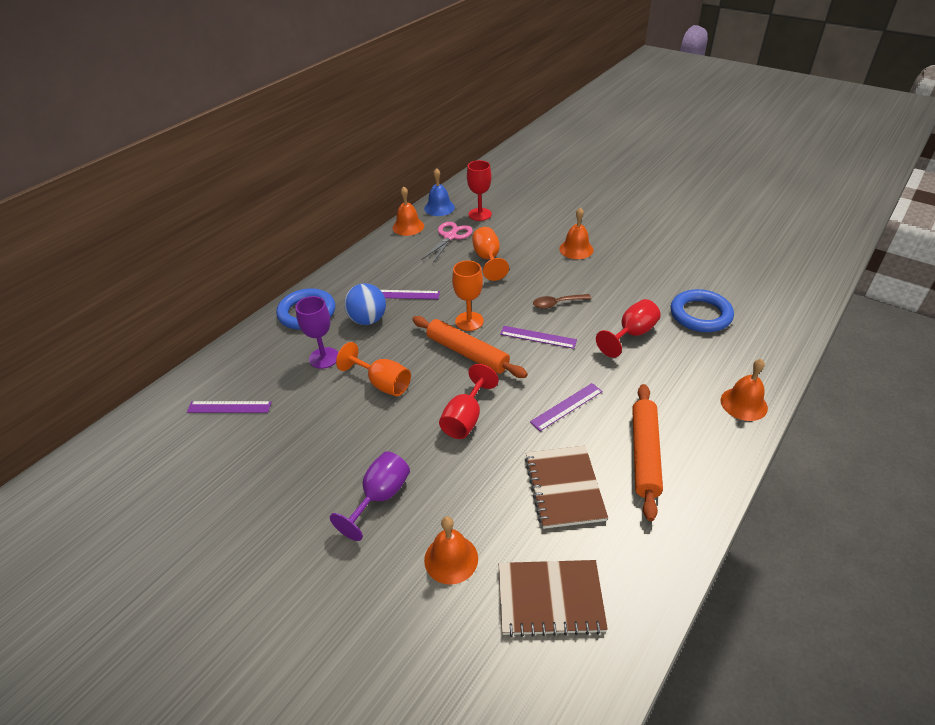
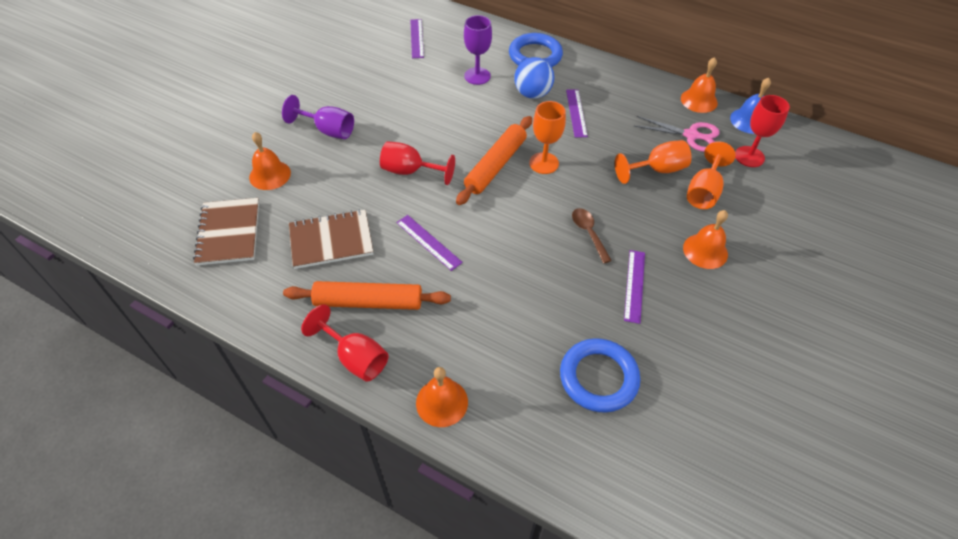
camera: 80 degrees right, 10 degrees up
(382, 383) = (449, 115): orange goblet -> orange goblet (703, 191)
(538, 337) = (528, 218): purple ruler -> purple ruler (634, 285)
(632, 334) = (547, 301): red goblet -> red goblet (355, 357)

